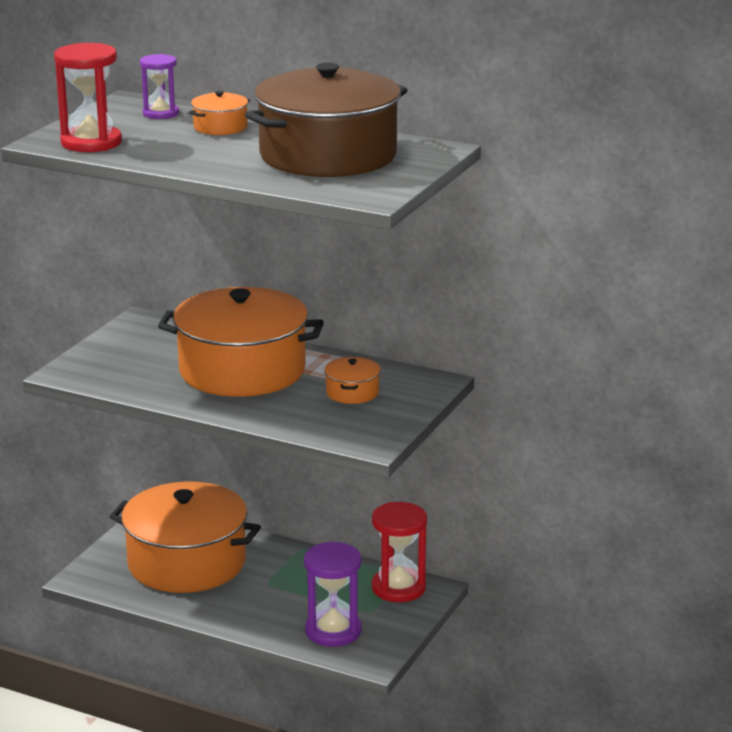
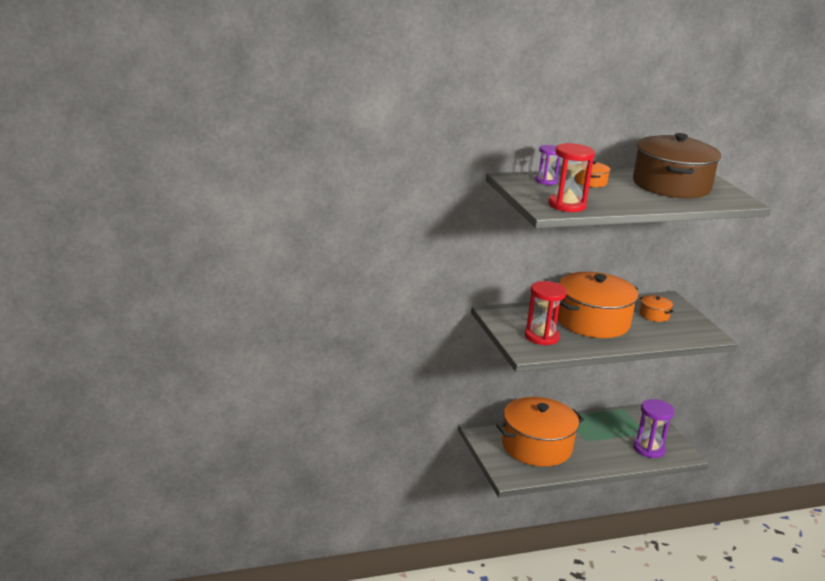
camera: 45 degrees left, 0 degrees up
(398, 588) = (634, 417): red hourglass -> red hourglass (541, 337)

